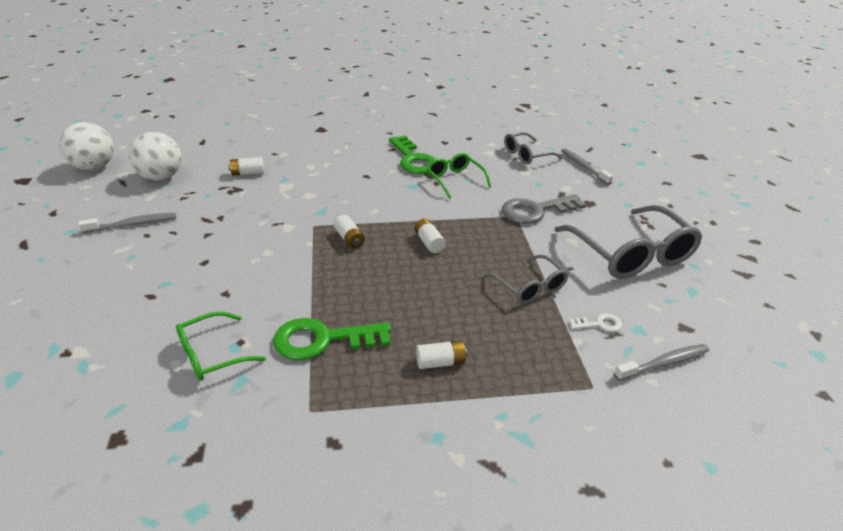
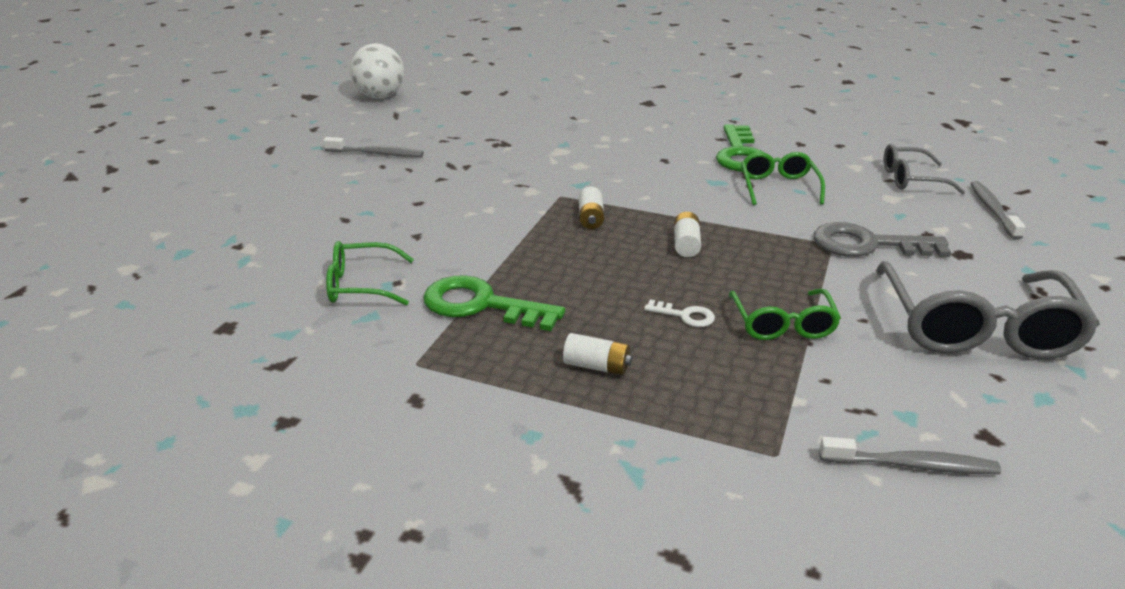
camera: 30 degrees right, 5 degrees down
(161, 177) = (436, 117): white ball -> none
(247, 173) = (528, 131): white battery -> none
(529, 286) = (782, 323): grey glasses -> green glasses
(599, 324) = (850, 392): white key -> white key (685, 316)

